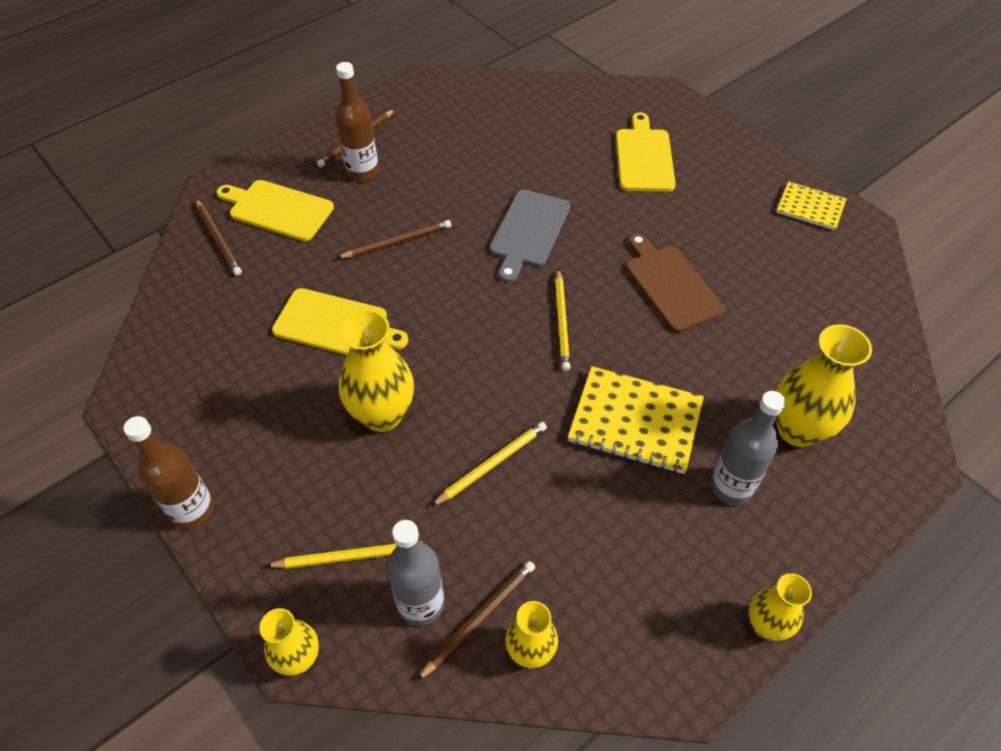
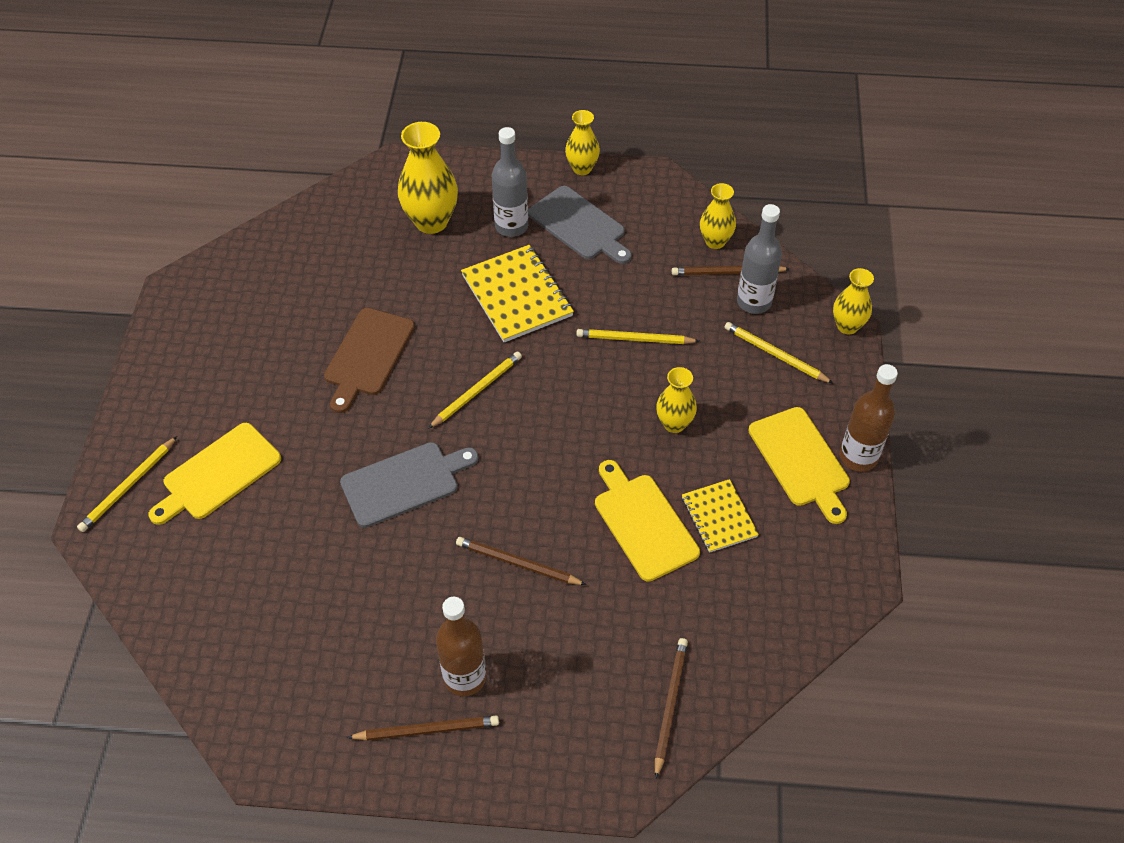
camera: 135 degrees left, 0 degrees up
(278, 210) = (586, 696): yellow cutting board -> yellow cutting board (801, 460)
(382, 415) = (674, 424): yellow vase -> yellow vase, size x0.60
(678, 545) = (579, 225): none -> grey cutting board
(679, 119) = (128, 486): none -> yellow pencil
(810, 207) = (182, 328): yellow notebook -> yellow notebook (719, 517)

